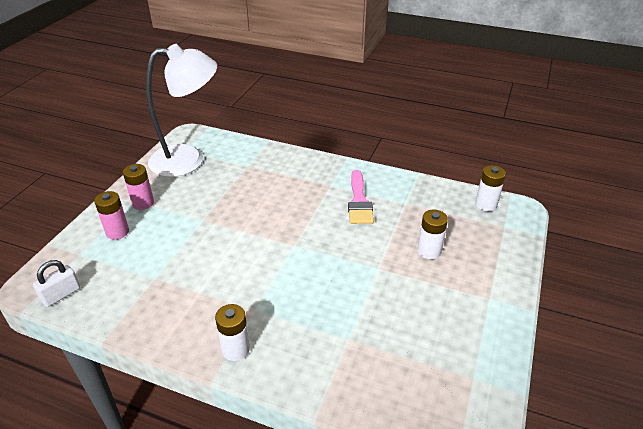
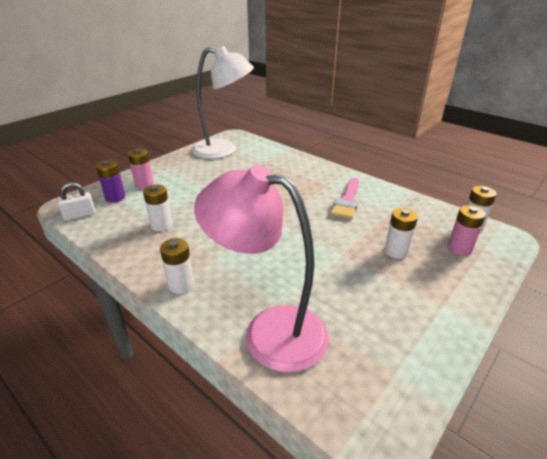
camera: 20 degrees right, 5 degrees down
(91, 259) = (115, 197): none -> purple battery
(143, 203) = (174, 170): pink battery -> pink battery (459, 248)
(171, 282) = (161, 225): none -> white battery
(349, 373) = (269, 331): none -> pink lamp

